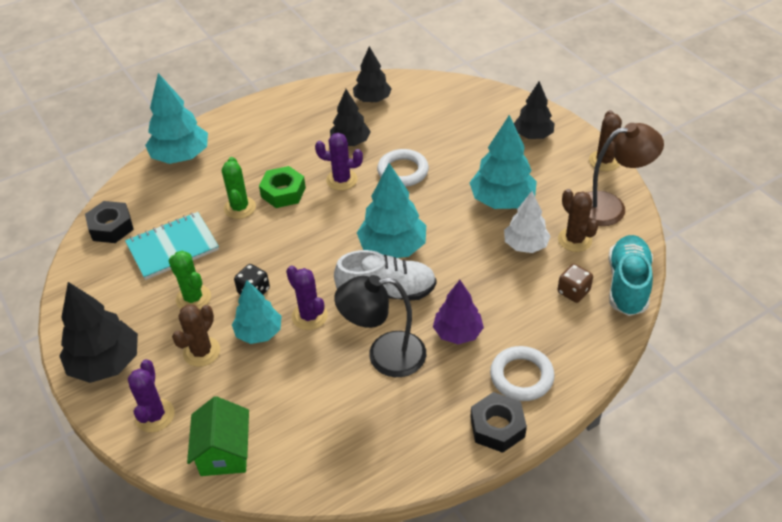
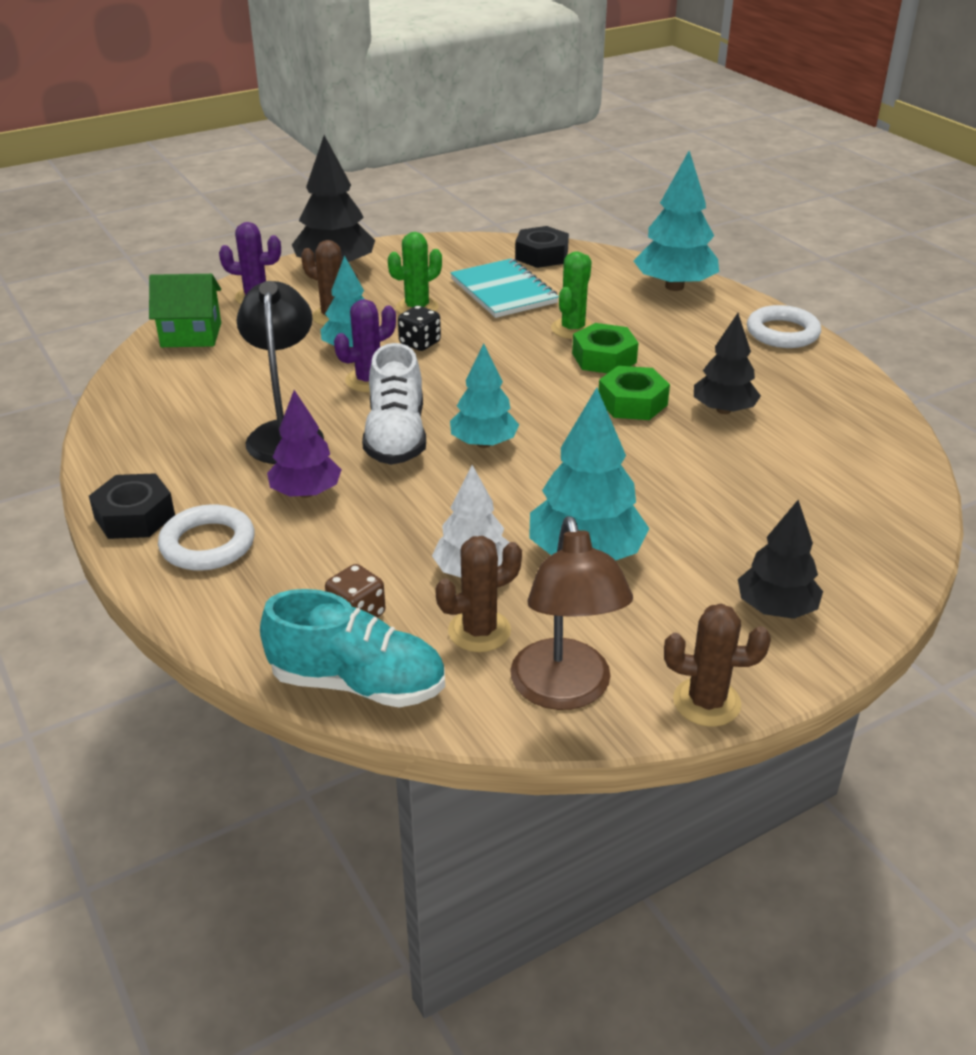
camera: 90 degrees right, 10 degrees down
(240, 208) = (573, 329): green cactus -> green cactus turned 60 degrees counterclockwise
(341, 180) = (632, 402): purple cactus -> green nut
(372, 99) = (842, 431): black tree -> none
(392, 247) = (484, 443): turquoise tree -> turquoise tree, size x0.66
(403, 171) = (656, 456): white ring -> white ring (782, 333)

